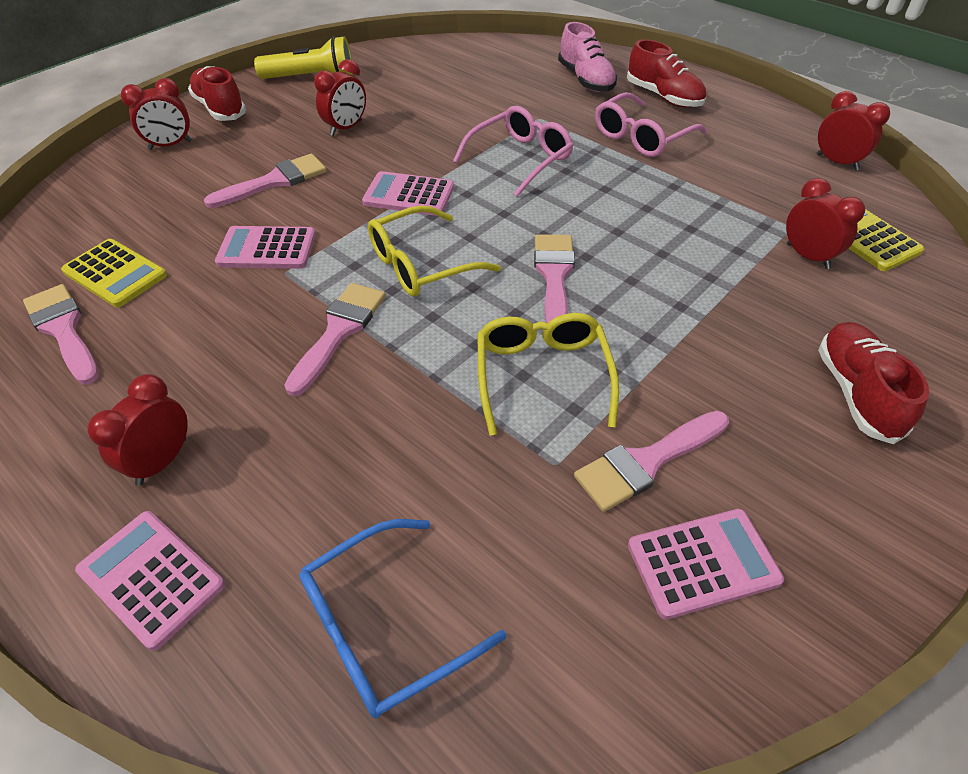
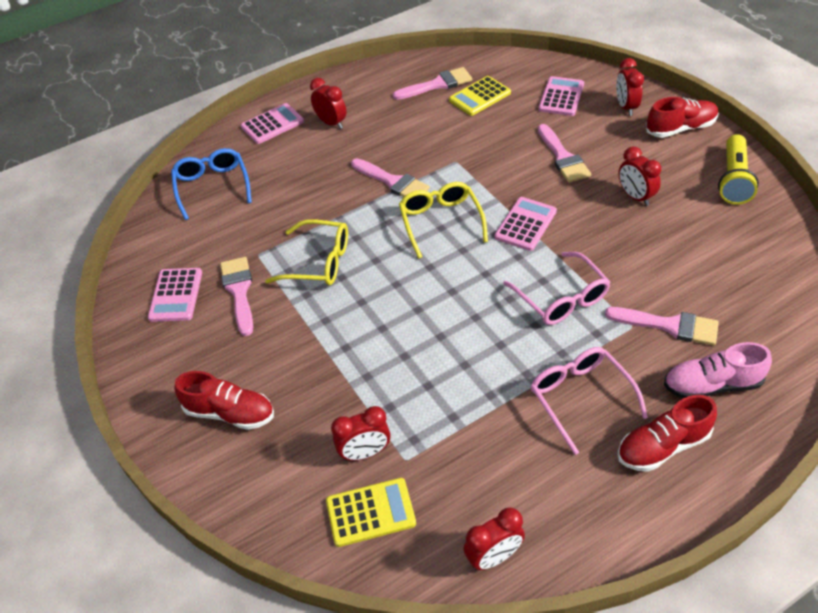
camera: 110 degrees right, 0 degrees up
(267, 249) = (483, 154): pink calculator -> pink calculator (561, 97)
(554, 276) = (403, 287): pink brush -> pink brush (669, 325)

